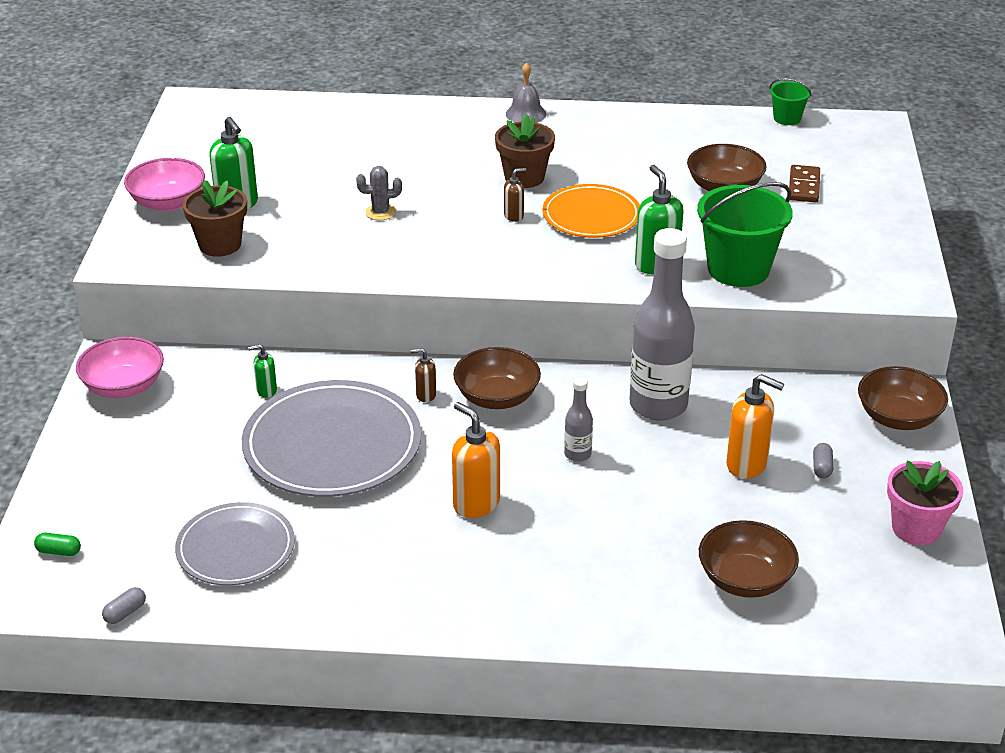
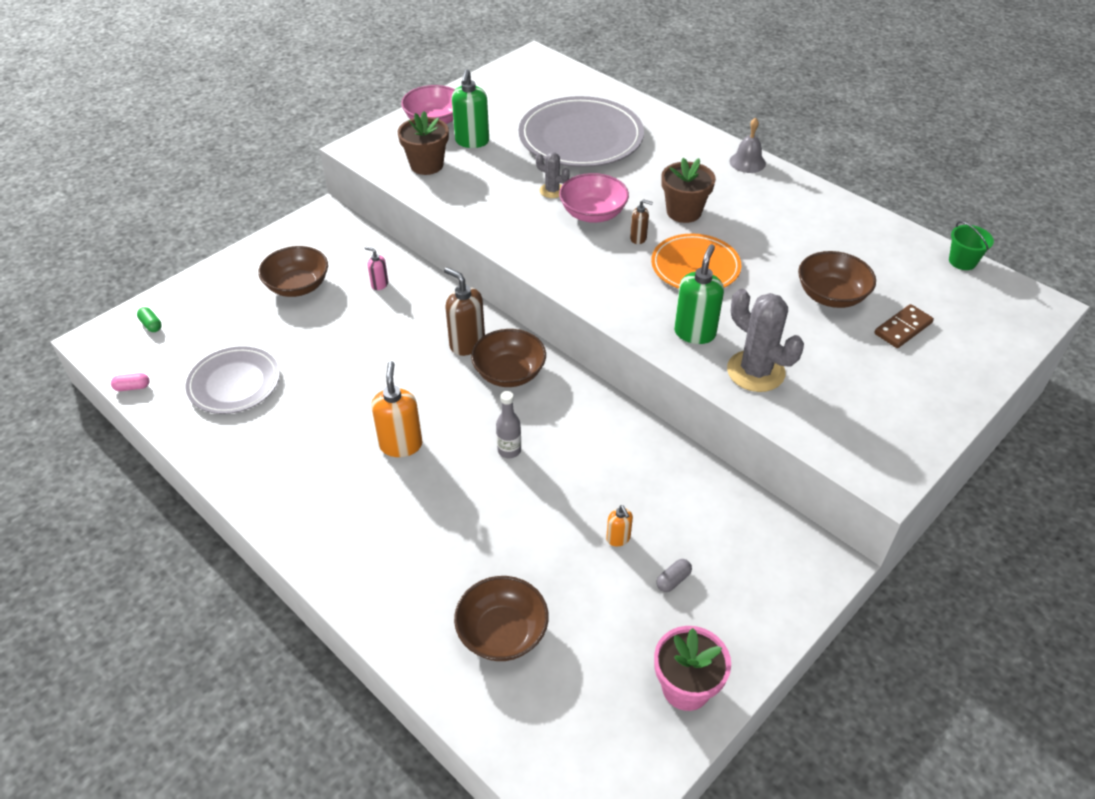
camera: 40 degrees right, 10 degrees up
(124, 386) = (309, 236): pink bowl -> pink bowl (593, 213)
(125, 613) = (132, 387): grey capsule -> pink capsule
(266, 391) = (379, 284): green soap dispenser -> pink soap dispenser
(332, 445) = (370, 346): grey plate -> grey plate (581, 137)
(425, 395) = (467, 344): brown soap dispenser -> brown soap dispenser, size x1.87
(658, 405) = (611, 447): grey bottle -> none
(738, 269) = (755, 371): green bucket -> grey cactus
(747, 465) = (618, 538): orange soap dispenser -> orange soap dispenser, size x0.54
(898, 418) = (789, 578): brown bowl -> brown bowl (298, 286)

